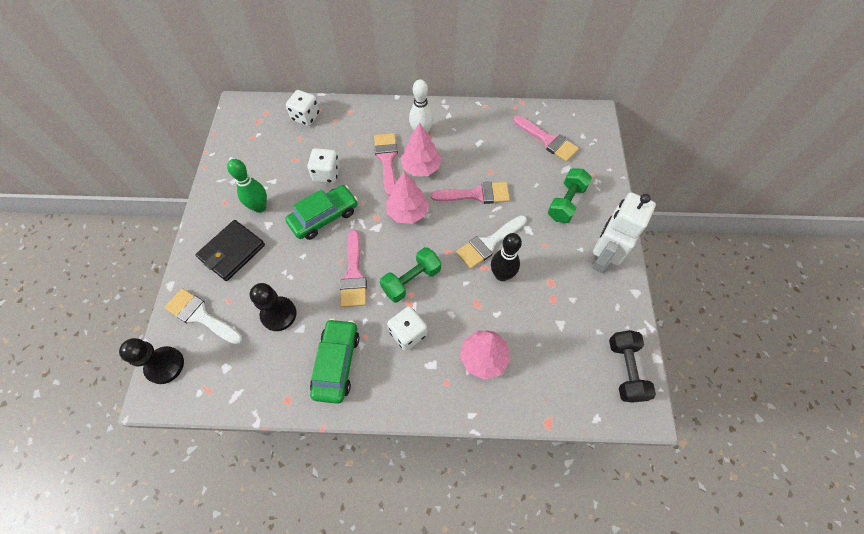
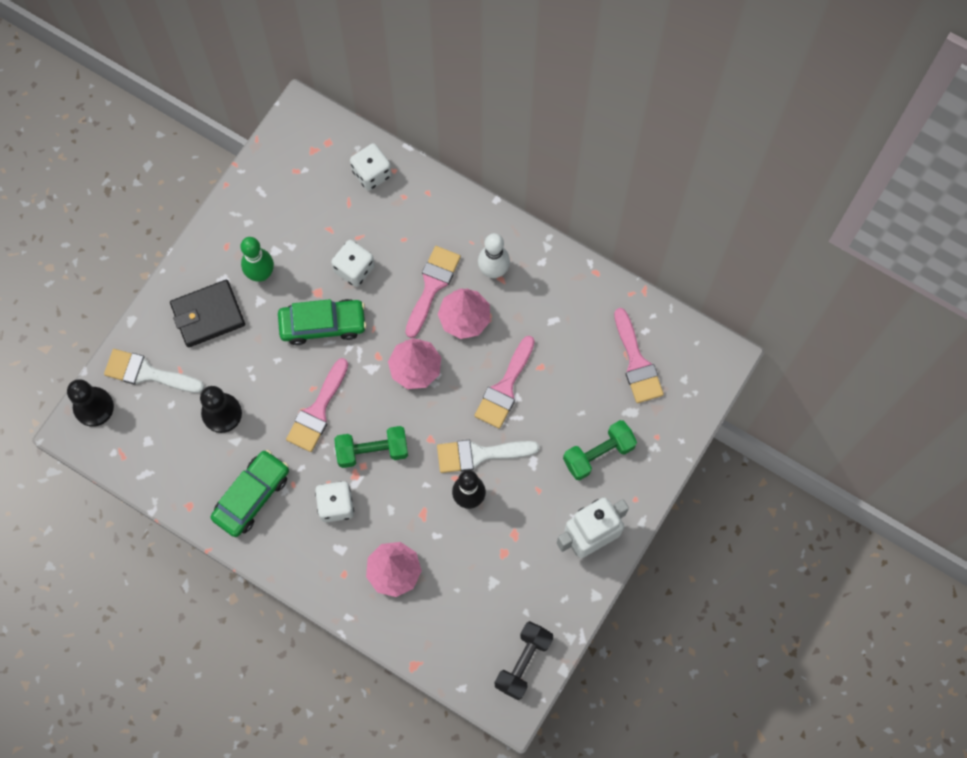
camera: 30 degrees right, 10 degrees up
(201, 316) = (147, 373): white brush -> white brush turned 45 degrees counterclockwise
(476, 194) = (505, 388): pink brush -> pink brush turned 90 degrees clockwise

